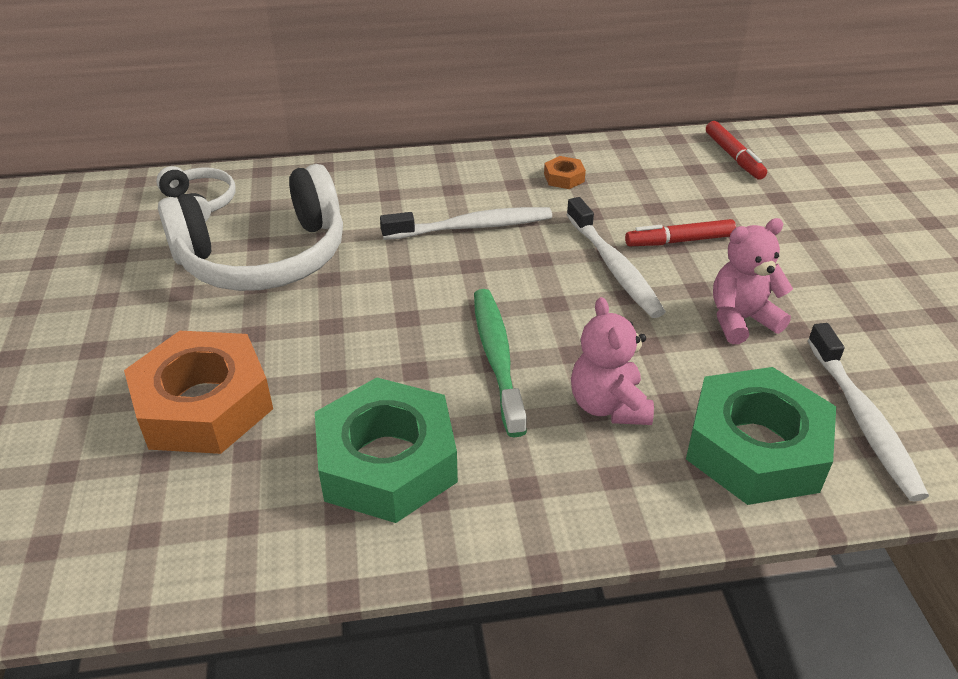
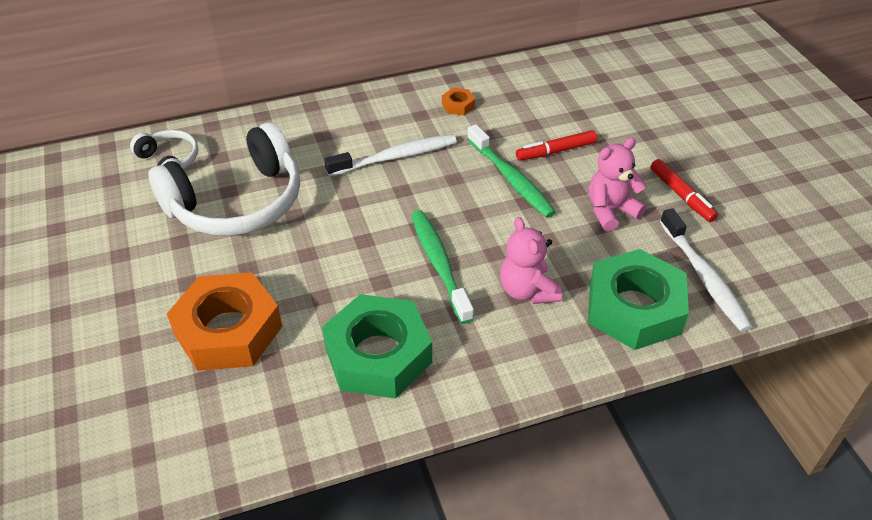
camera: 10 degrees left, 5 degrees up
(613, 267) = (511, 179): white toothbrush -> green toothbrush
(734, 157) = (585, 72): red marker -> red marker (681, 195)

